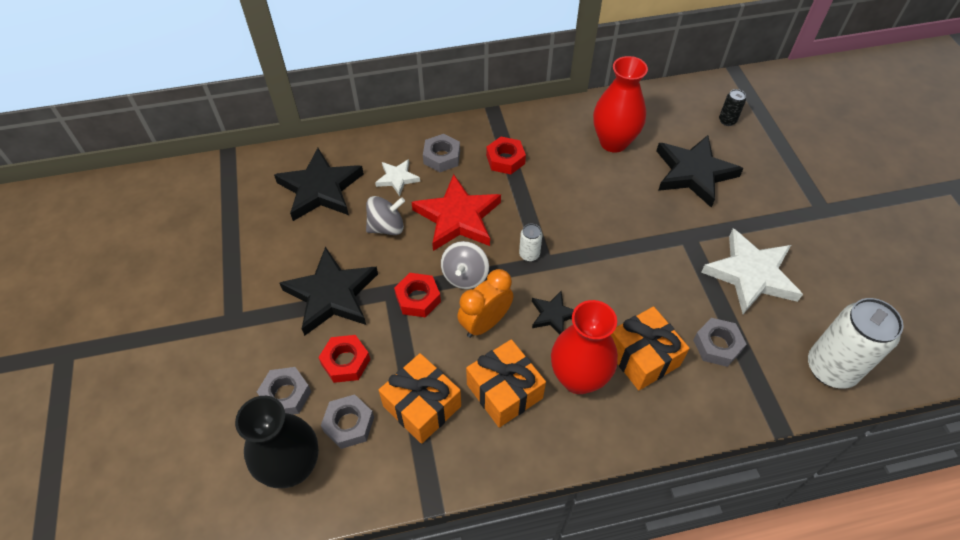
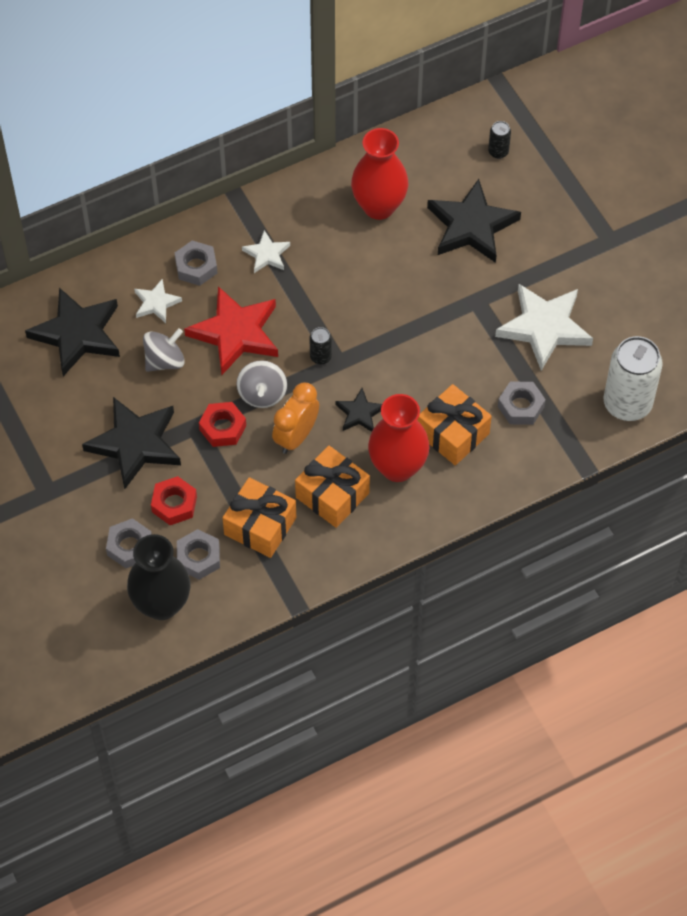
camera: 15 degrees left, 5 degrees up
(505, 159) = (266, 254): red nut -> white star
(529, 254) = (320, 357): white can -> black can

